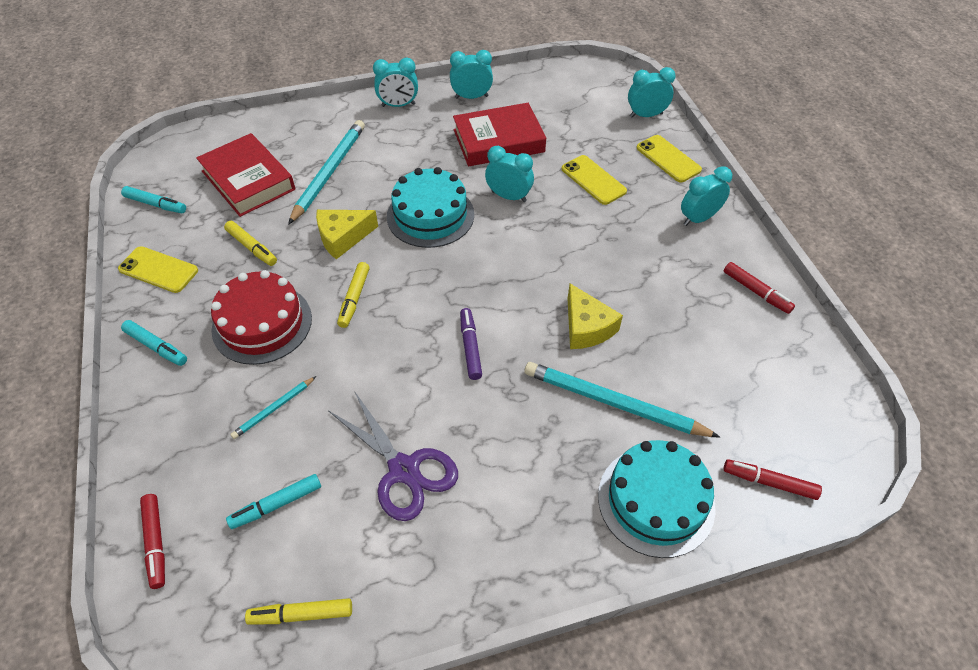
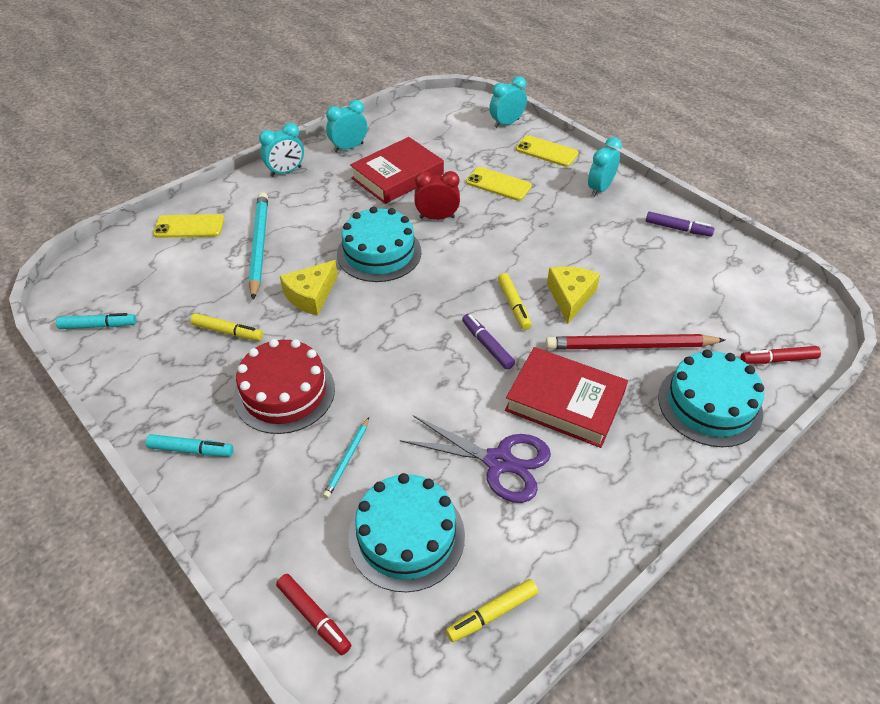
camera: 25 degrees left, 5 degrees down
(158, 270) = (144, 382): yellow phone -> yellow phone (189, 226)
(248, 180) = (182, 275): red book -> red book (565, 402)
(276, 505) = (406, 536): turquoise marker -> turquoise cake
(354, 298) = (357, 342): yellow marker -> yellow marker (514, 305)
(509, 196) = (437, 217): turquoise clock -> red clock
(586, 327) = (570, 297): yellow cheese -> yellow cheese turned 120 degrees counterclockwise
(614, 403) = (630, 346): turquoise pencil -> red pencil
(756, 292) = (678, 229): red marker -> purple marker

